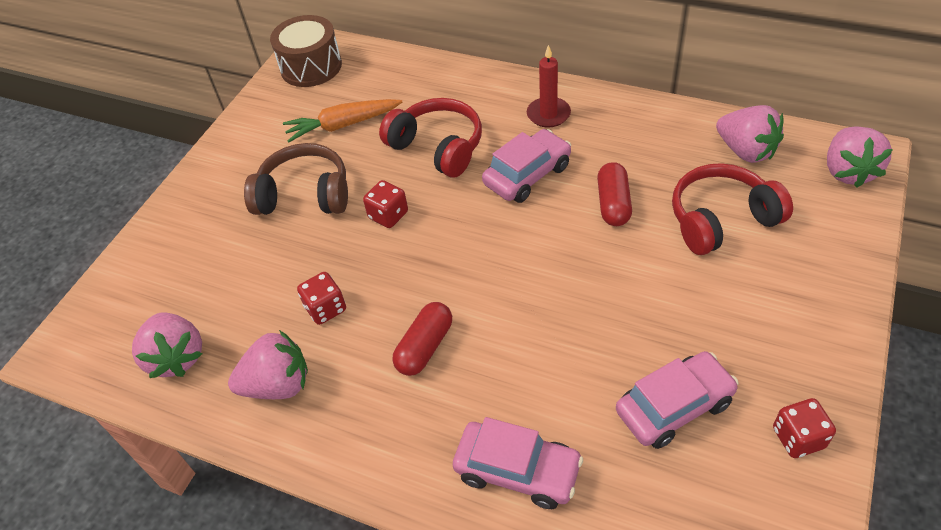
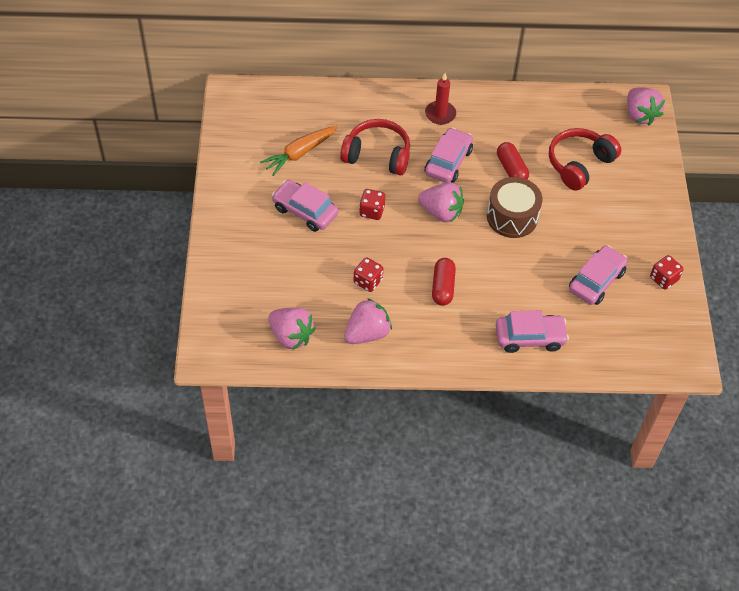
camera: 30 degrees left, 5 degrees up
(304, 195) = (305, 211): brown headphones -> pink car
(311, 67) = (244, 111): brown drum -> brown drum (512, 217)
(746, 151) = (576, 114): pink strawberry -> pink strawberry (441, 212)

